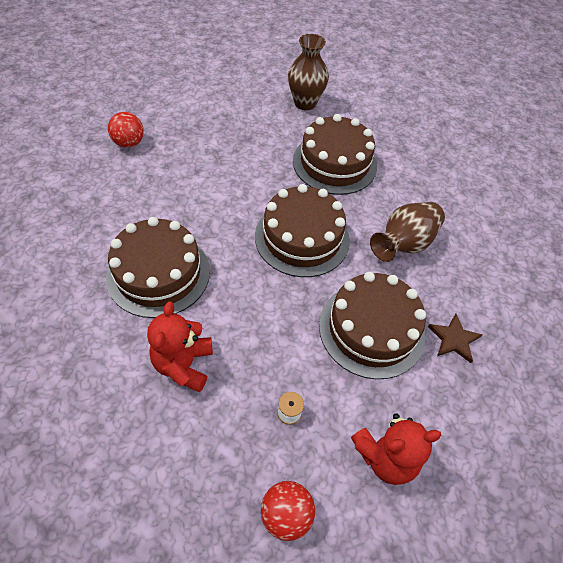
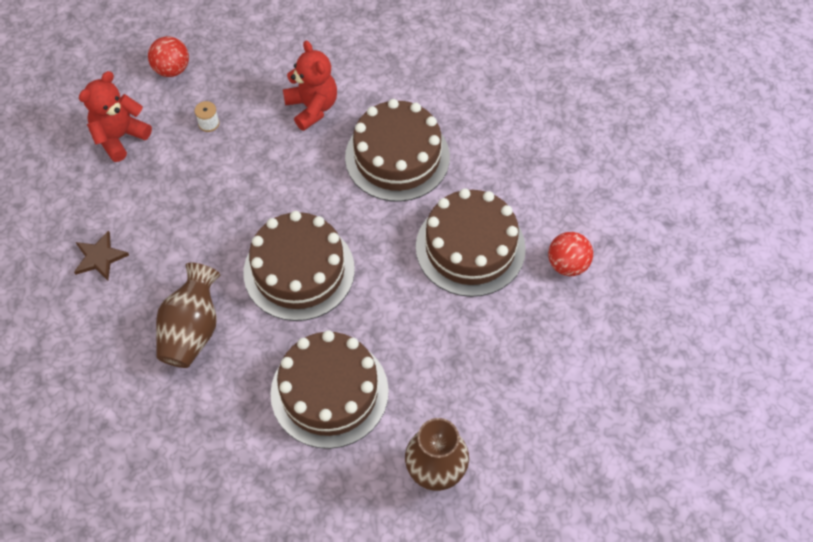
camera: 150 degrees right, 5 degrees up
(371, 329) = (179, 222): brown cake -> brown cake (470, 247)

